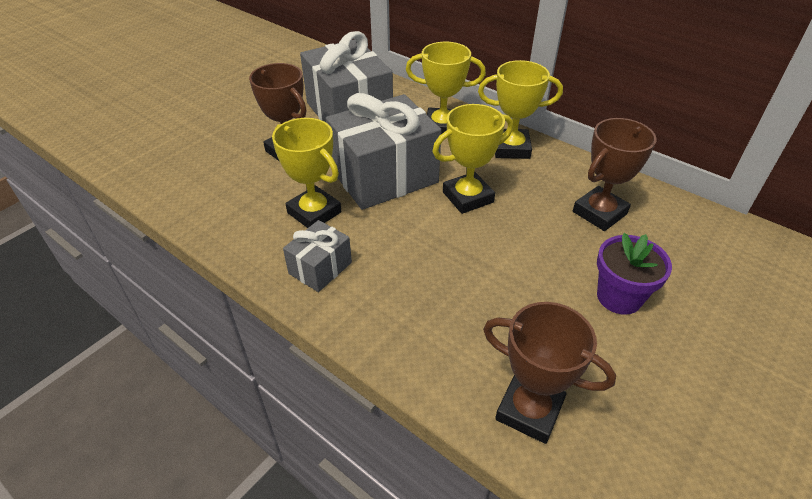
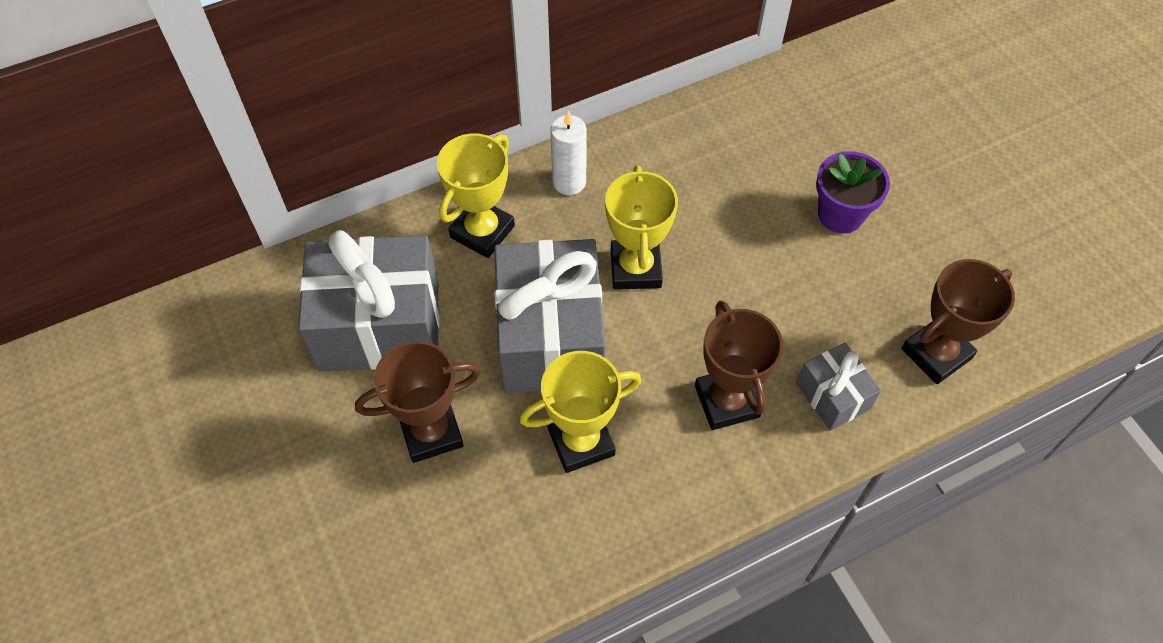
camera: 65 degrees left, 15 degrees up
(320, 268) = (683, 466): grey gift -> grey gift (832, 396)
(511, 148) = (569, 182): yellow trophy -> white candle
(599, 213) = (721, 162): brown trophy -> brown trophy (726, 401)

